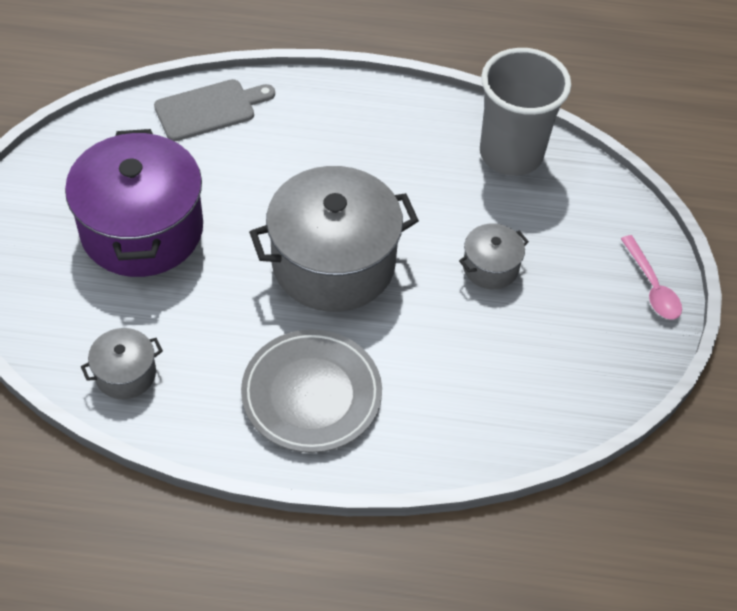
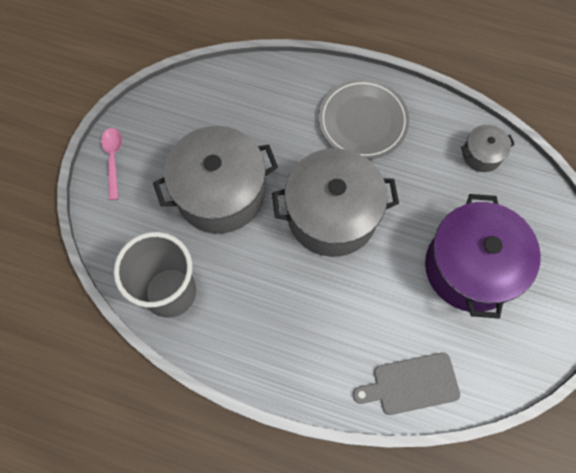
camera: 165 degrees left, 15 degrees up
(490, 267) = (220, 193): grey pot -> grey pot, size x2.18

